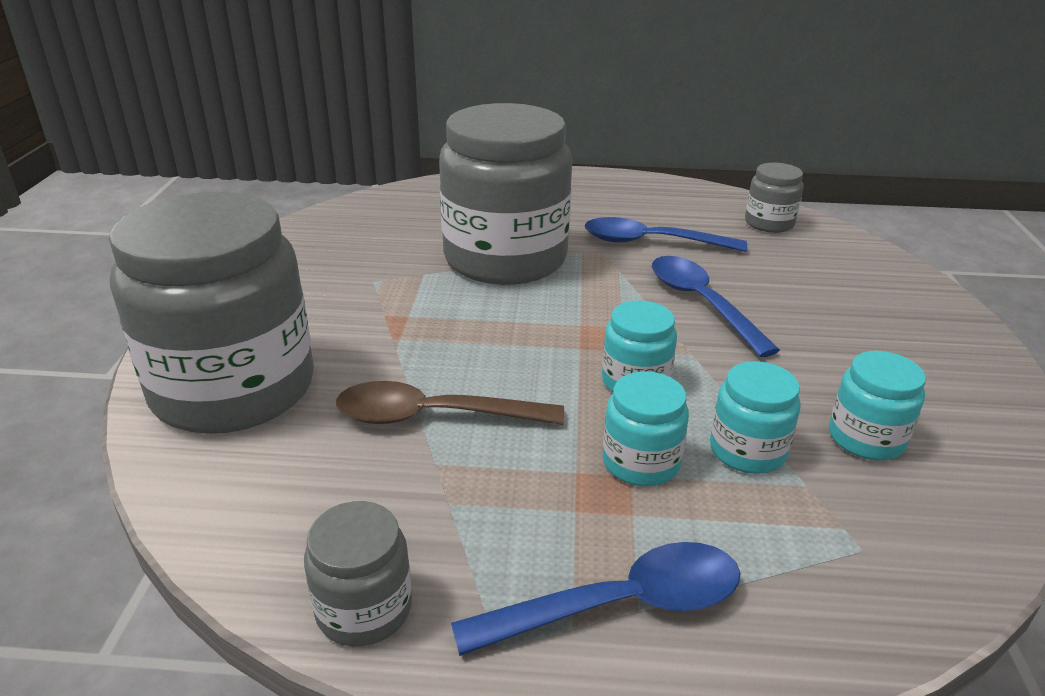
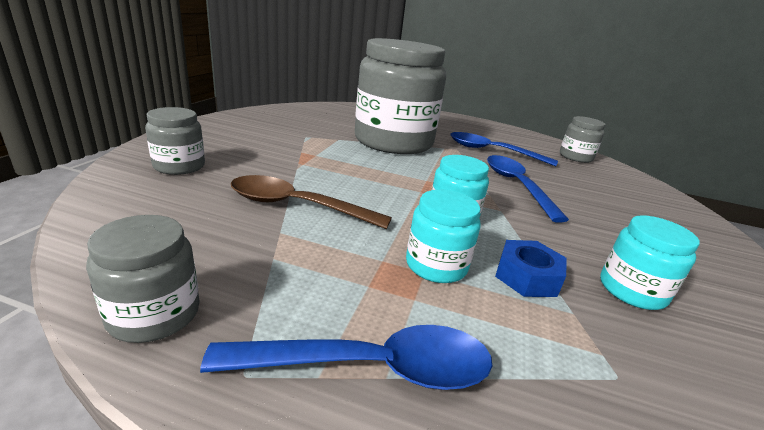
camera: 10 degrees right, 5 degrees down
(233, 388) = (179, 166): grey jar -> grey jar, size x0.44
(747, 450) = (527, 277): turquoise jar -> blue nut

